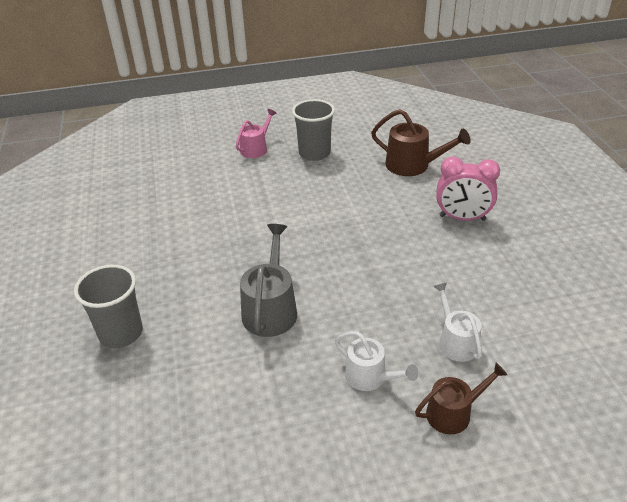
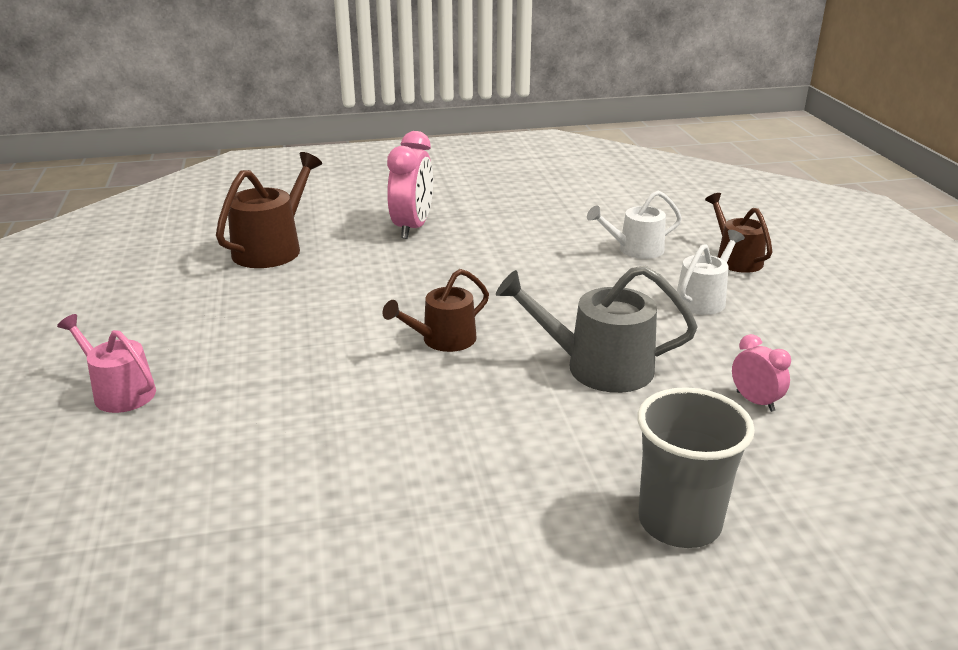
camera: 90 degrees left, 10 degrees down
(224, 386) = (755, 401): none -> pink clock
(303, 242) = (443, 340): none -> brown watering can
(314, 153) = (183, 327): grey cup -> none

